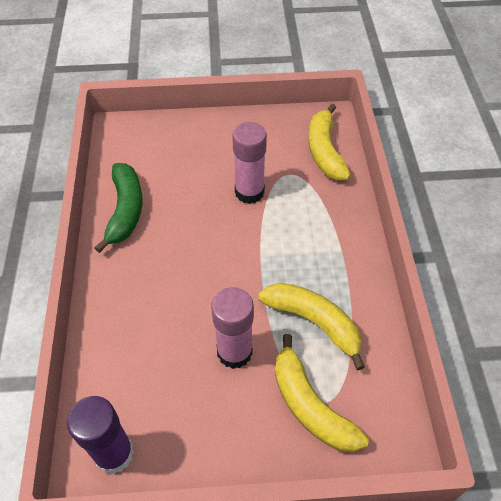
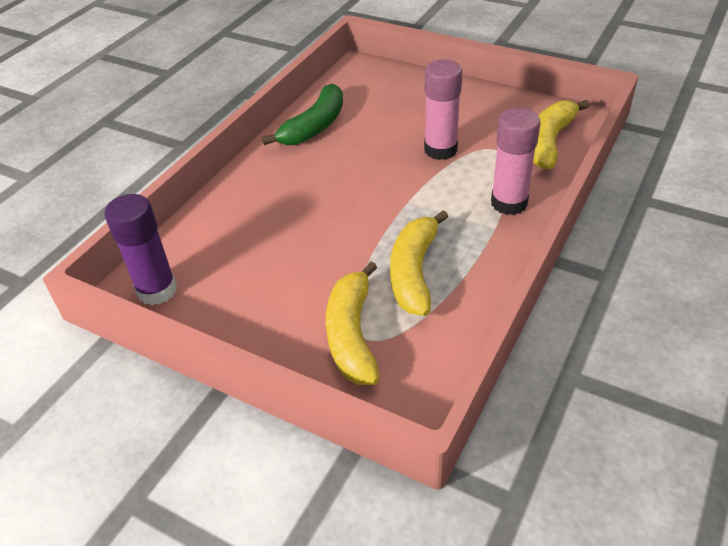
camera: 35 degrees right, 10 degrees down
(234, 352) = (318, 264): pink glue stick -> pink glue stick (509, 203)
(313, 322) = (414, 272): yellow banana -> yellow banana turned 150 degrees counterclockwise

